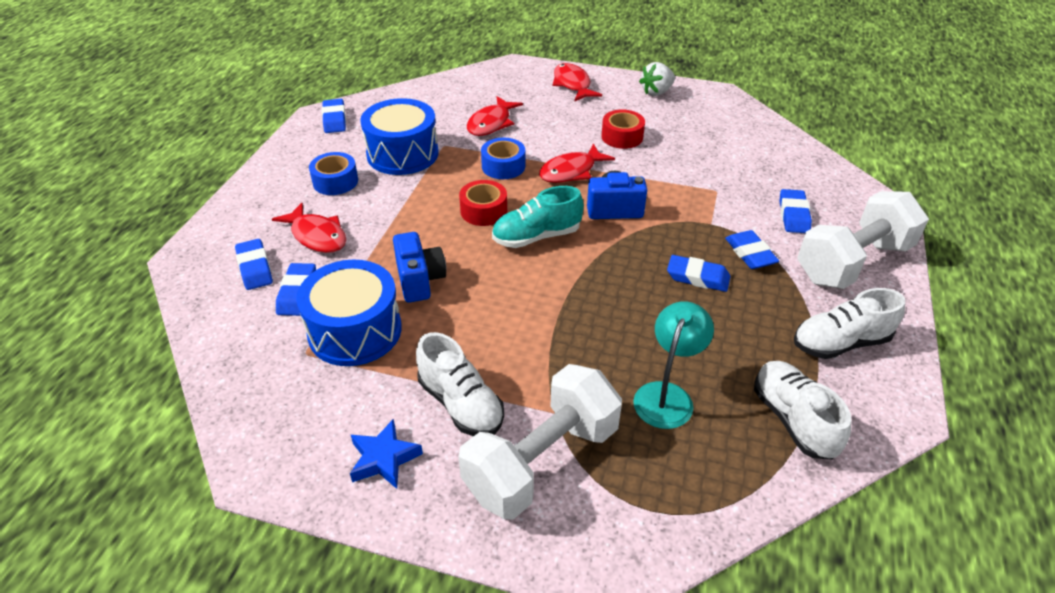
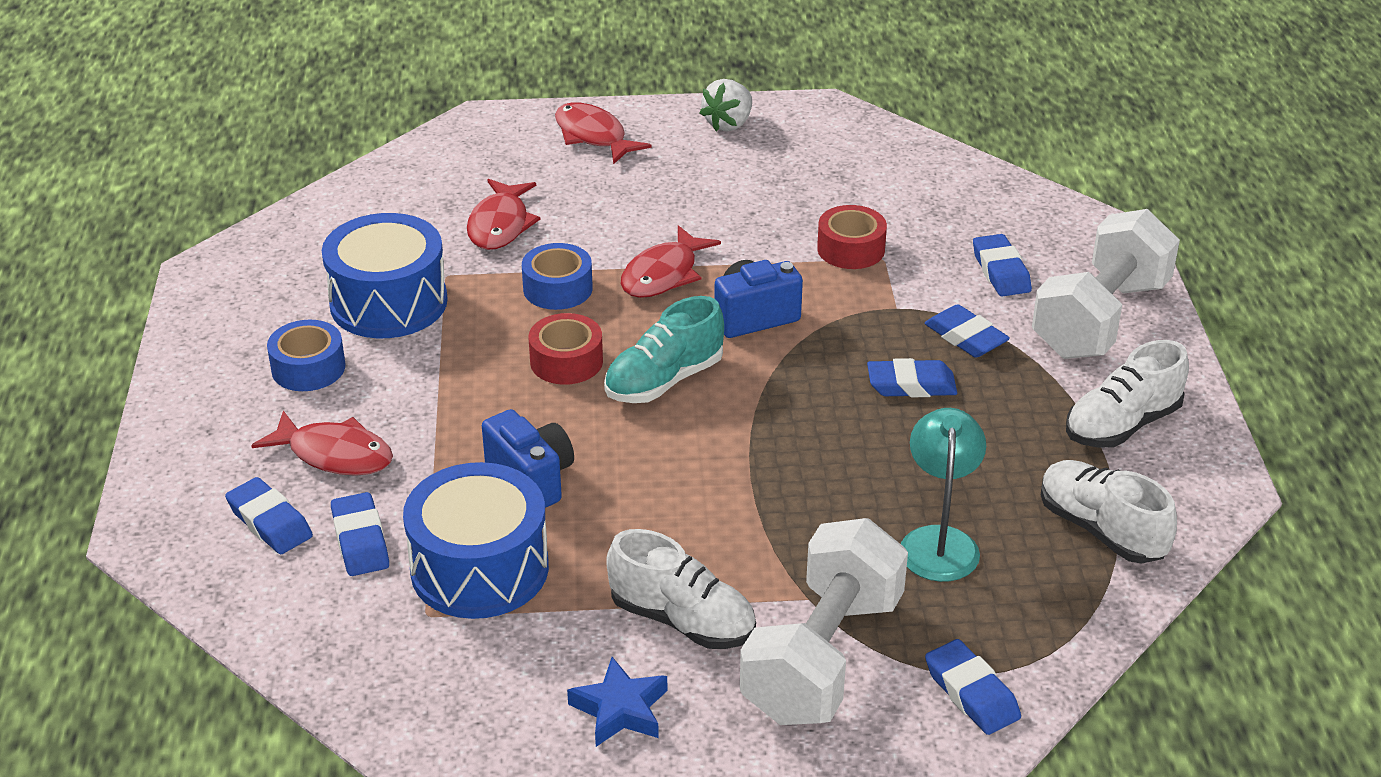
camera: 20 degrees left, 5 degrees down
(334, 119) = (239, 270): blue eraser -> blue eraser (971, 693)
(622, 137) = (711, 206): red tape -> red tape (851, 249)

